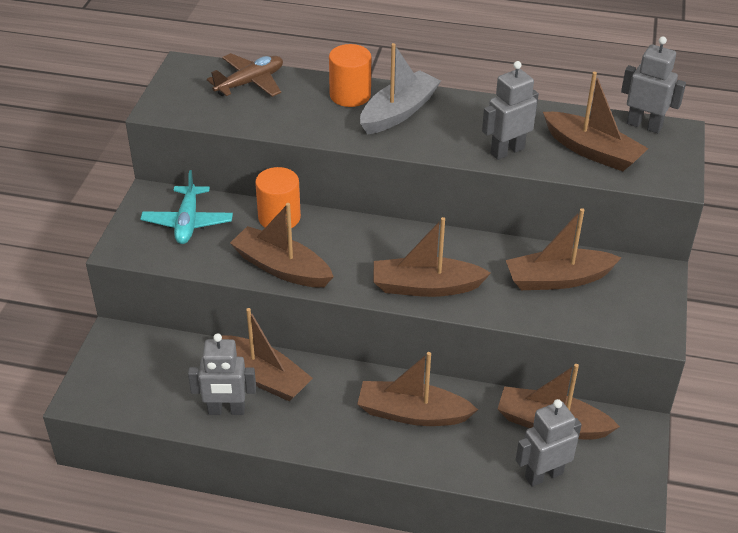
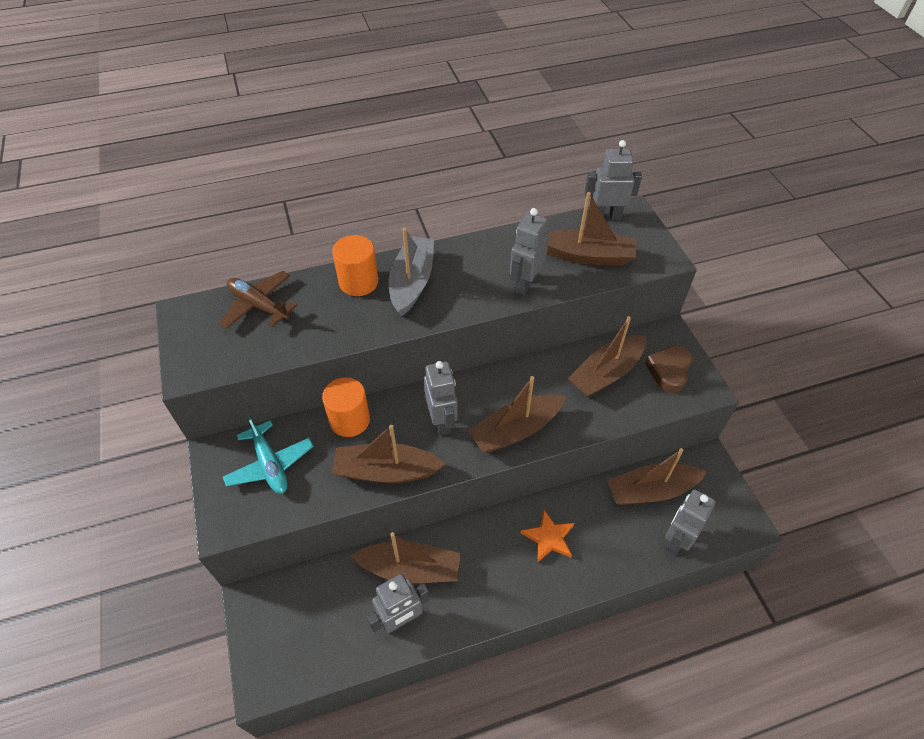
camera: 30 degrees left, 10 degrees up
(250, 83) = (259, 305): brown plane -> brown plane turned 75 degrees counterclockwise
(361, 252) = (442, 421): none -> grey robot
(412, 413) = (549, 537): brown boat -> orange star
(629, 303) = (669, 371): none -> brown heart

